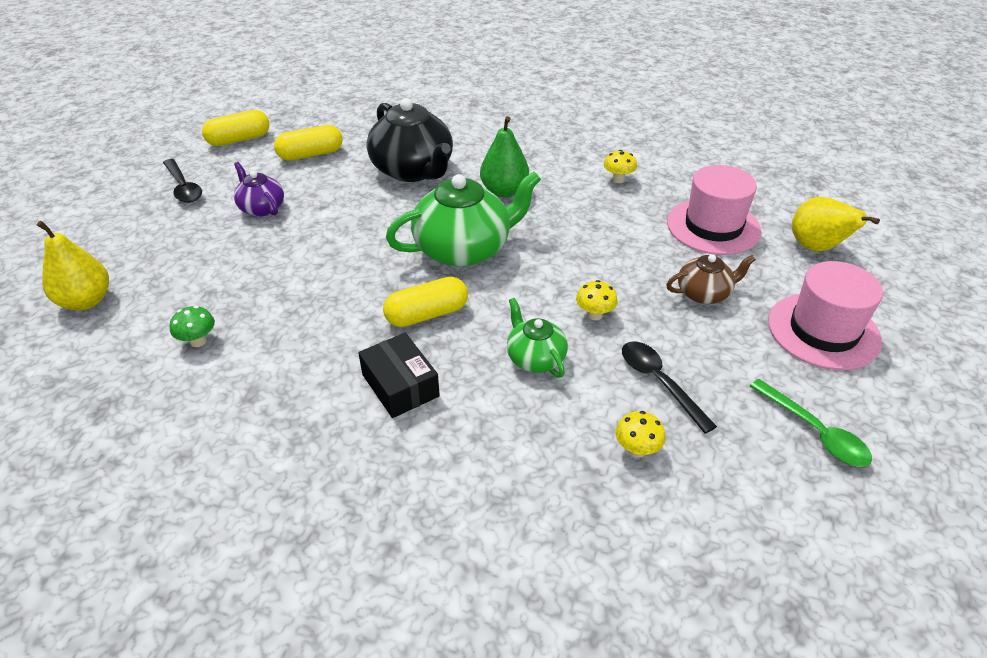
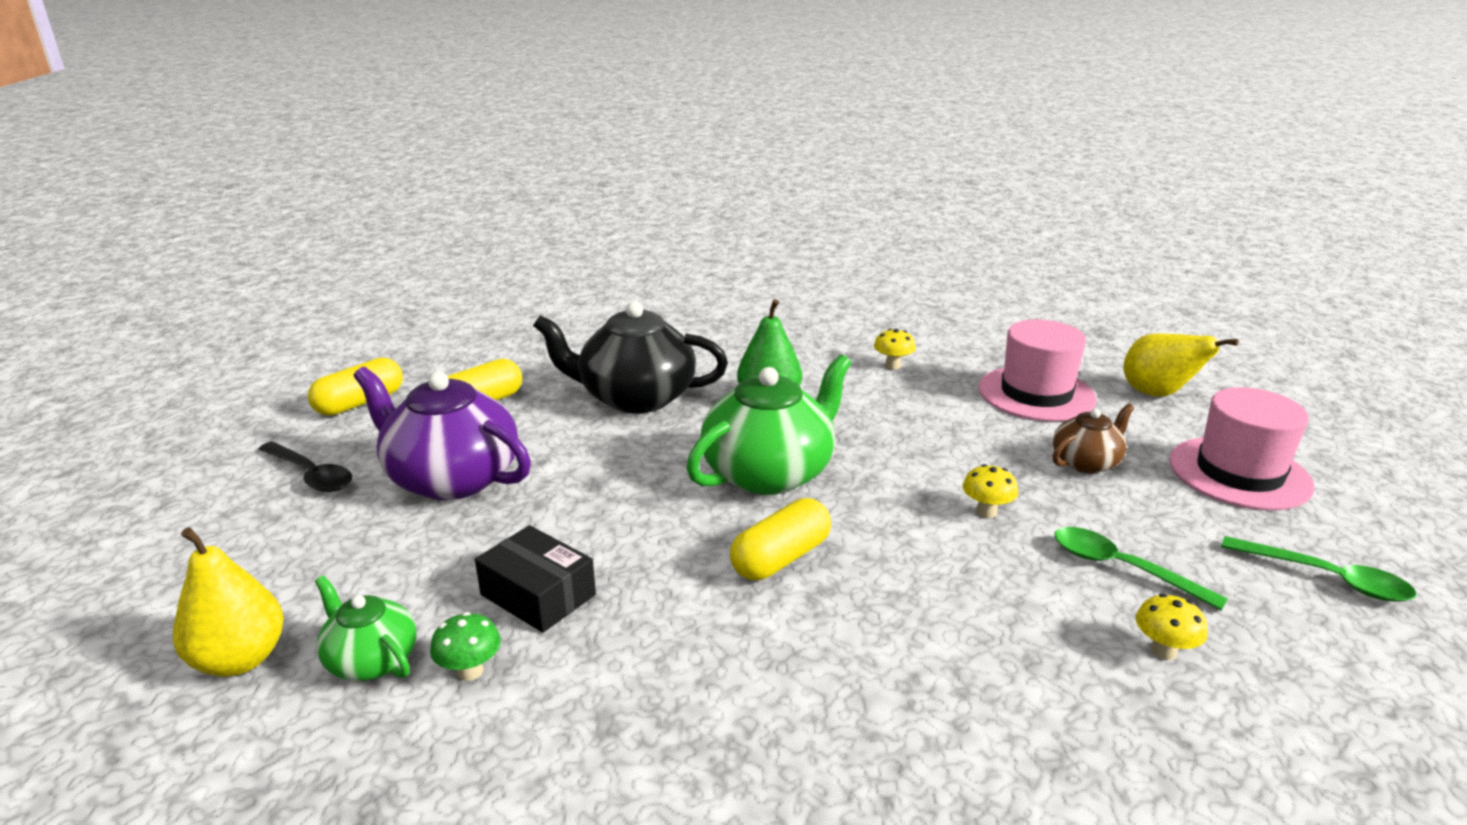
camera: 20 degrees left, 15 degrees down
(261, 208) = (451, 478): purple teapot -> purple teapot, size x1.88
(400, 385) = (812, 653): black box -> black box (538, 595)
(413, 170) = (635, 398): black teapot -> black teapot turned 150 degrees clockwise
(535, 358) = (957, 577): green teapot -> green teapot (371, 660)
(659, 382) = (1122, 568): black spoon -> green spoon

